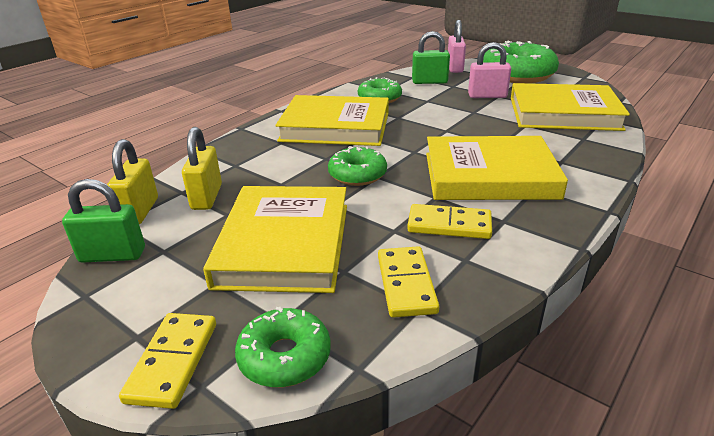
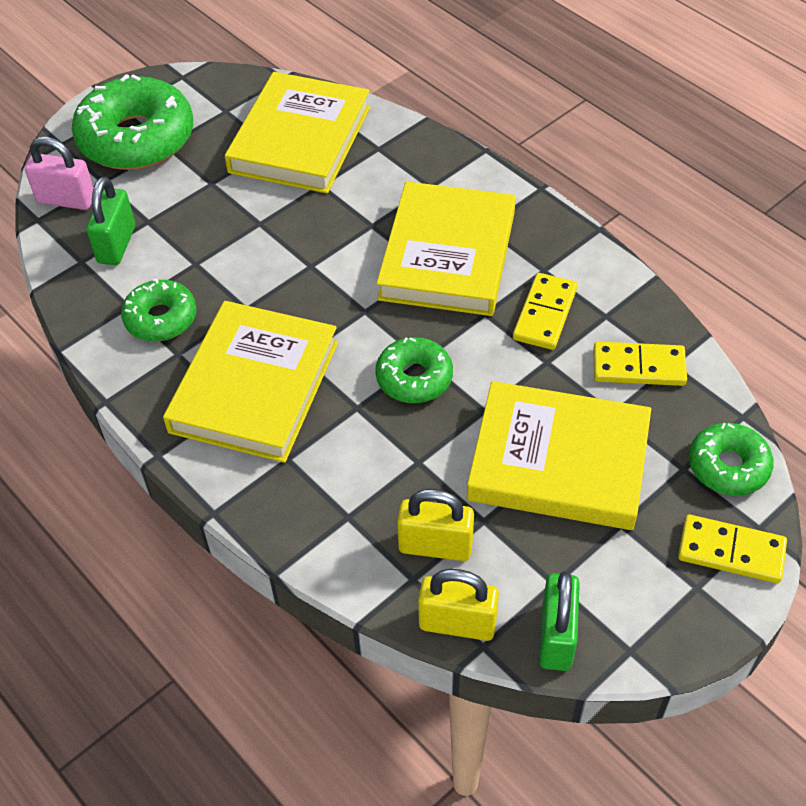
camera: 80 degrees left, 20 degrees up
(487, 96) = (207, 194): pink padlock -> none

